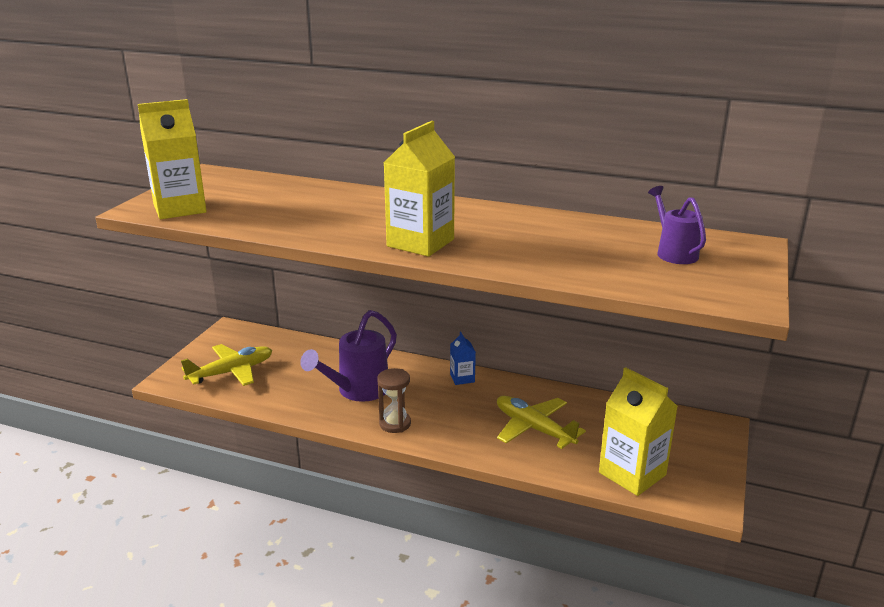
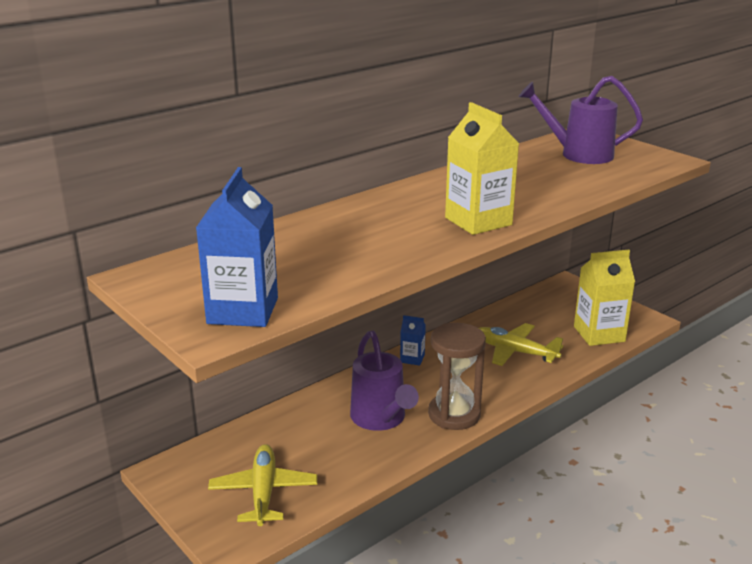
camera: 60 degrees left, 0 degrees up
(179, 208) = (243, 311): yellow carton -> blue carton
(395, 424) = (454, 414): brown hourglass -> brown hourglass, size x1.62
(533, 428) = (514, 352): yellow plane -> yellow plane turned 45 degrees clockwise
(674, 252) = (579, 154): purple watering can -> purple watering can, size x1.57

